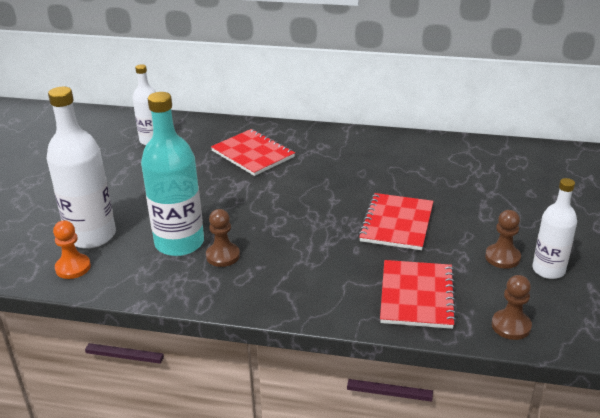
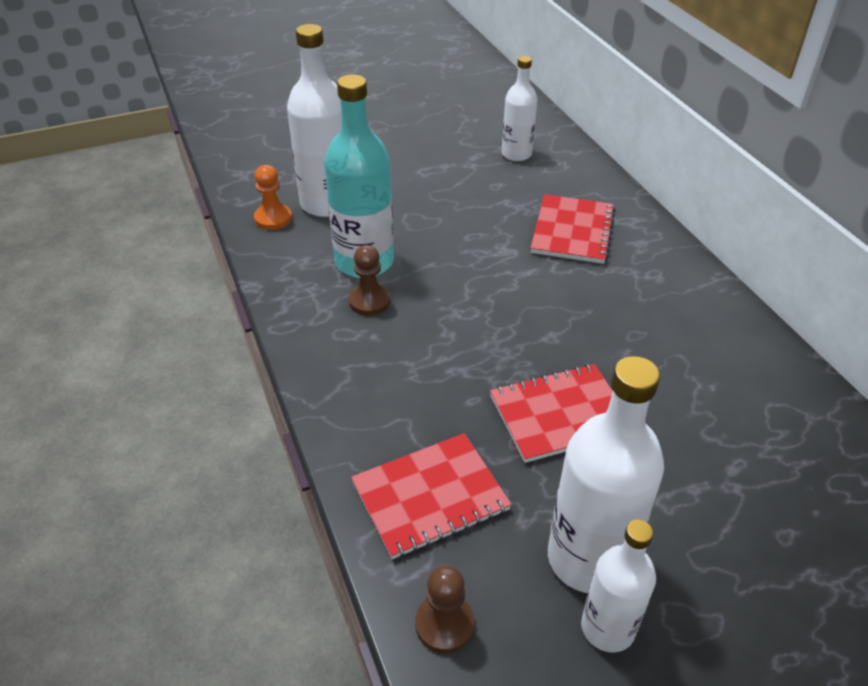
camera: 55 degrees right, 10 degrees up
(502, 257) = (588, 558): brown pawn -> white bottle

